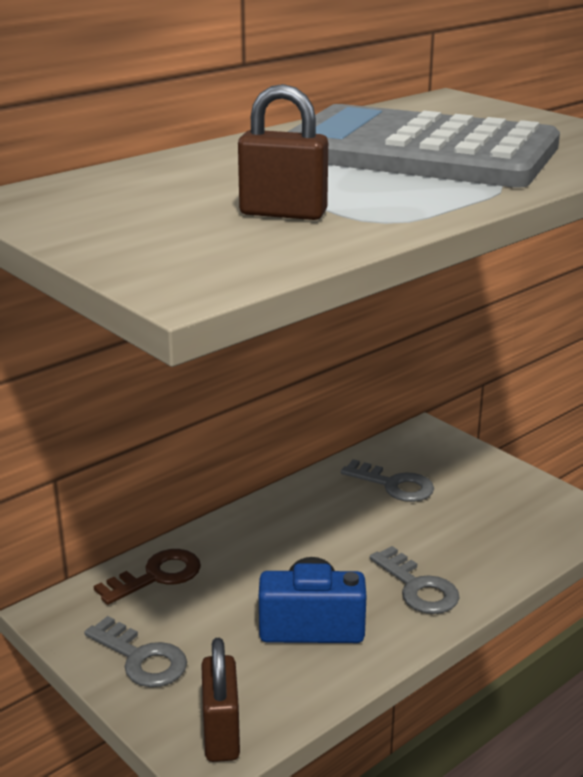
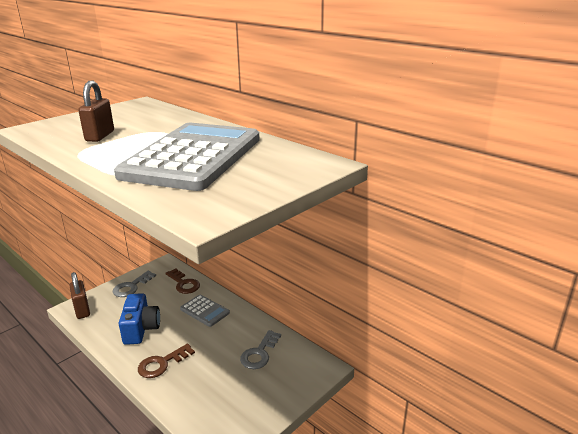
camera: 85 degrees right, 0 degrees up
(221, 734) = (82, 310): brown padlock -> brown padlock turned 75 degrees clockwise
(265, 544) = (205, 311): none -> grey calculator
(418, 587) = (162, 363): grey key -> brown key

